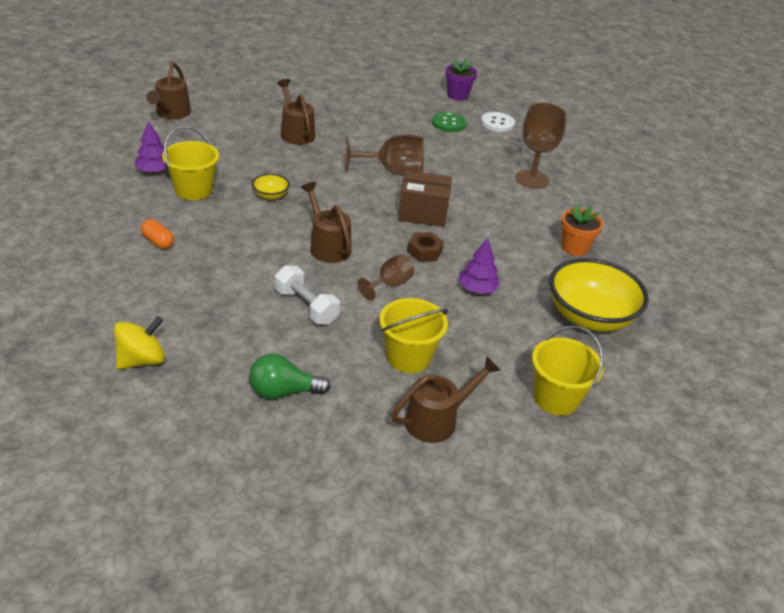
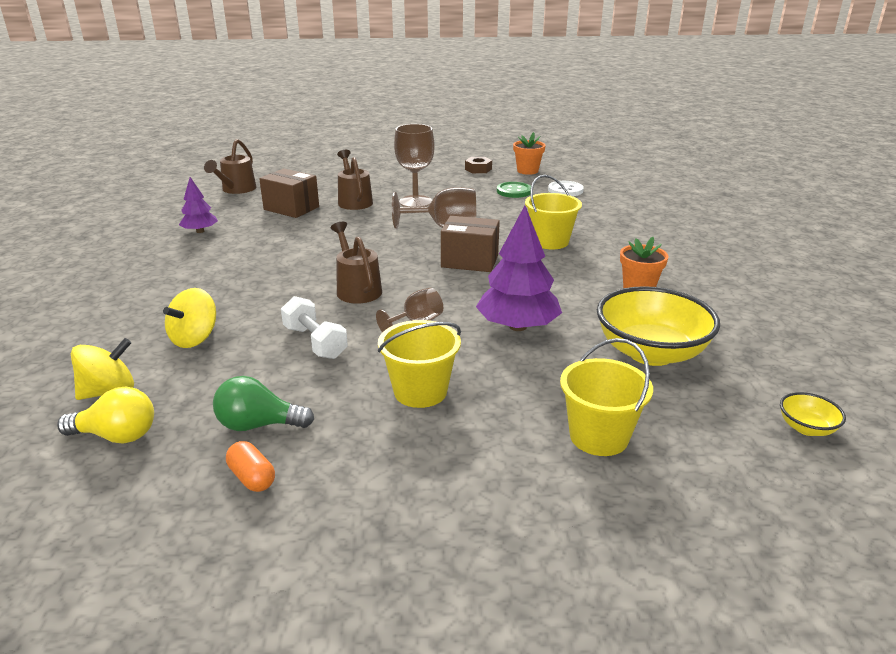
camera: 10 degrees right, 10 degrees down
(158, 242) = (177, 286): orange capsule -> orange capsule (252, 478)
(167, 404) = (117, 436): none -> yellow light bulb
(193, 190) = (233, 245): yellow bucket -> yellow bucket (550, 241)
(197, 302) = (195, 338): none -> yellow spinning top
(236, 141) = (291, 208): none -> brown box
(270, 195) = (311, 248): yellow bowl -> yellow bowl (806, 428)
(424, 251) = (464, 293): brown nut -> brown nut (478, 169)
(438, 419) = (441, 458): brown watering can -> none
(457, 95) = (527, 171): purple flower pot -> orange flower pot
(477, 289) = (518, 326): purple tree -> purple tree, size x1.75
(532, 179) = (596, 232): brown goblet -> brown goblet (415, 202)

